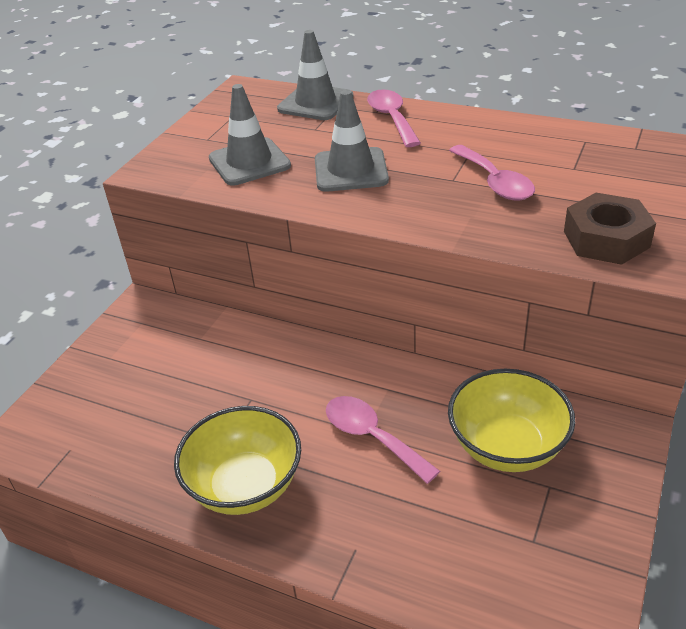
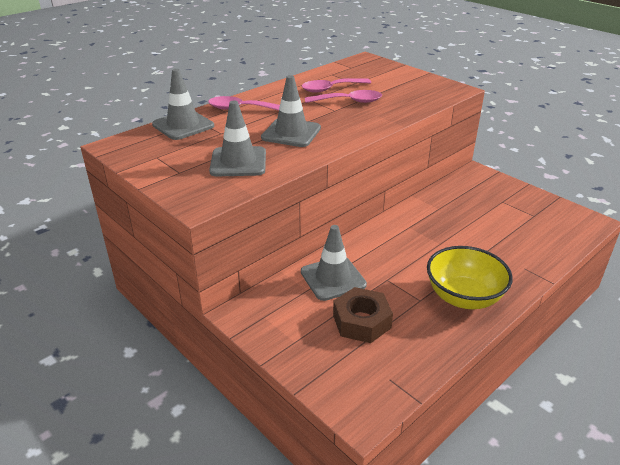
camera: 70 degrees left, 5 degrees down
(230, 351) = (333, 278): none -> grey traffic cone
(372, 437) = (445, 242): pink spoon -> pink spoon (331, 89)
(507, 446) = (472, 204): yellow bowl -> none
(606, 239) = (424, 93): brown nut -> brown nut (361, 321)

